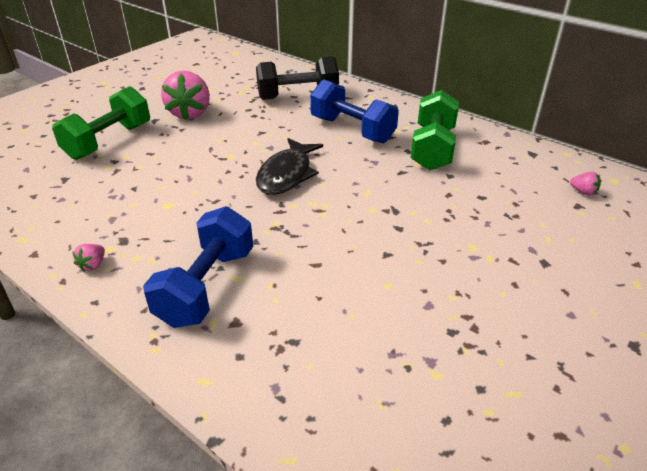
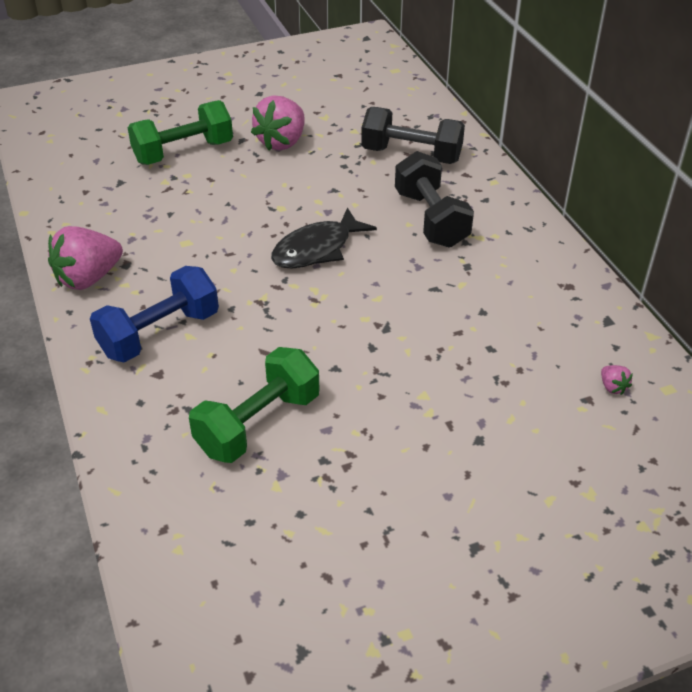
camera: 30 degrees right, 5 degrees up
(93, 265) = (88, 278): pink strawberry -> pink strawberry, size x2.38
(352, 130) = (431, 219): blue dumbbell -> black dumbbell
(432, 148) = (497, 273): green dumbbell -> green dumbbell (258, 424)

